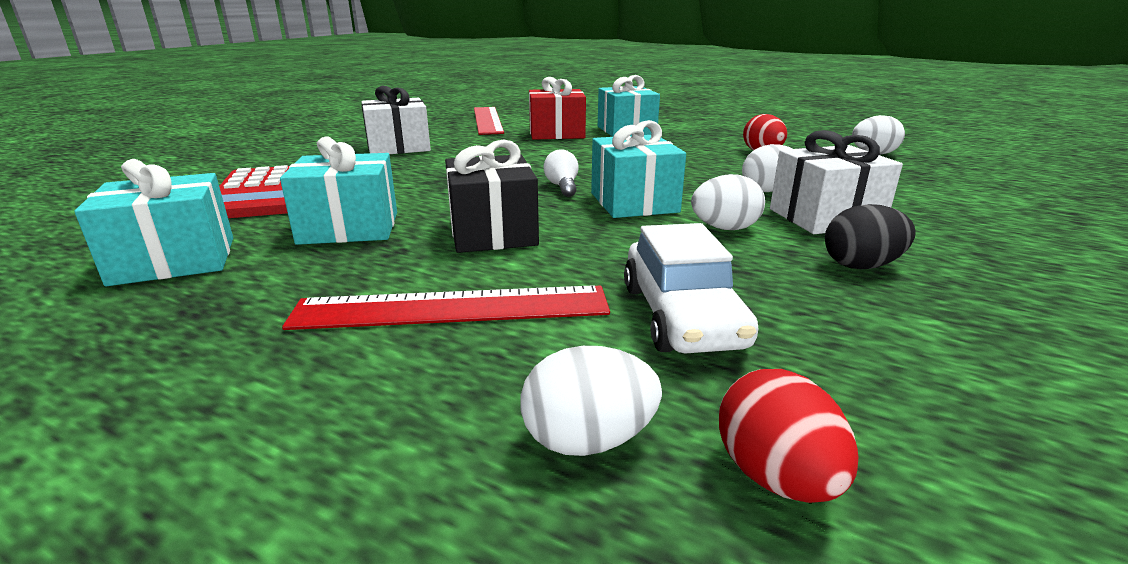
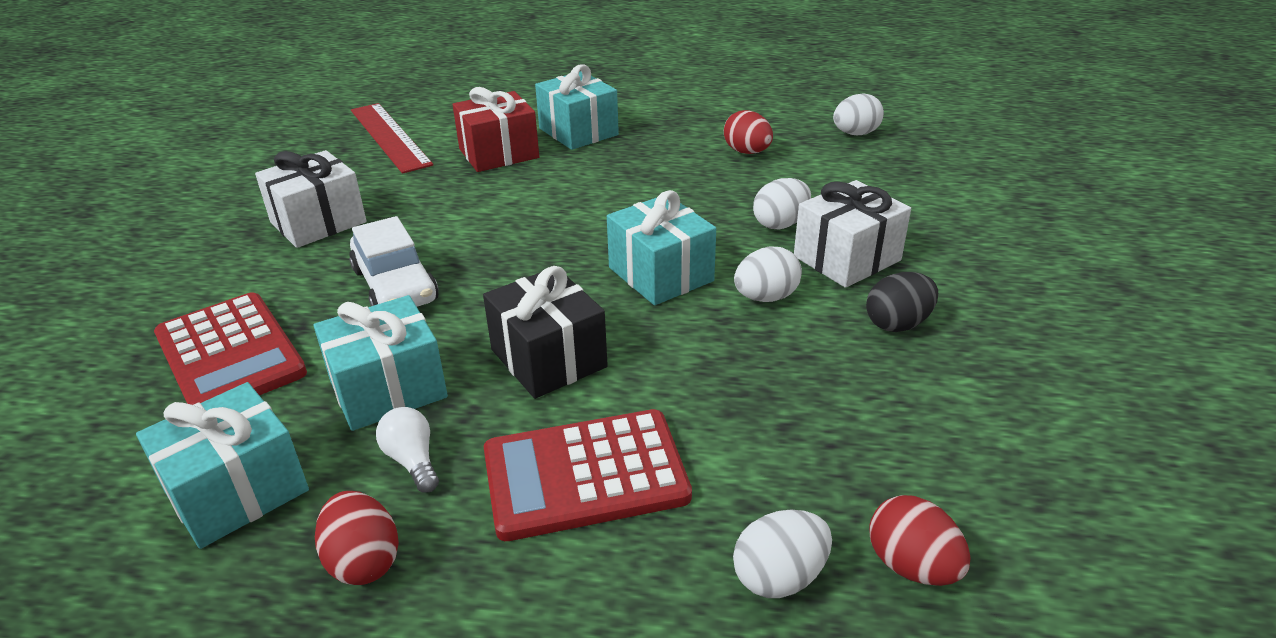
camera: 20 degrees left, 10 degrees up
(204, 322) = (363, 561): none -> red egg
(452, 308) = (585, 475): red ruler -> red calculator
(562, 187) = (572, 262): white light bulb -> white light bulb (412, 460)
(682, 316) = (783, 428): white car -> white car (395, 285)

